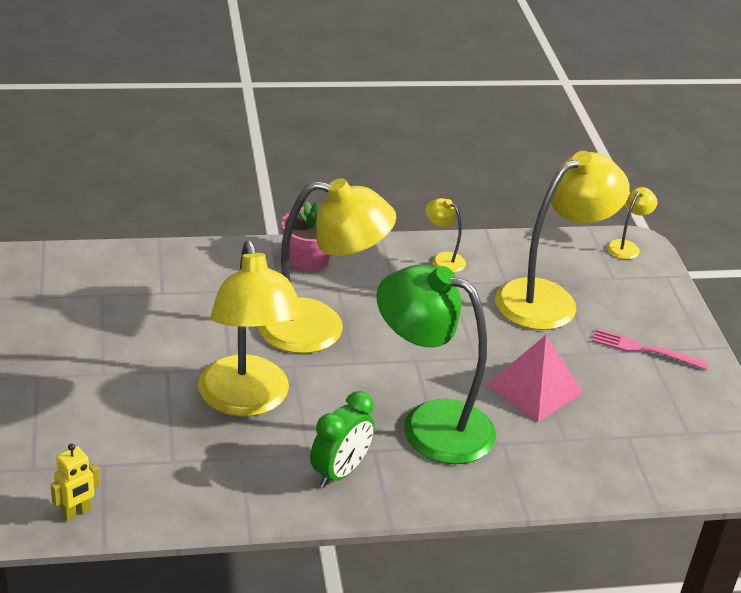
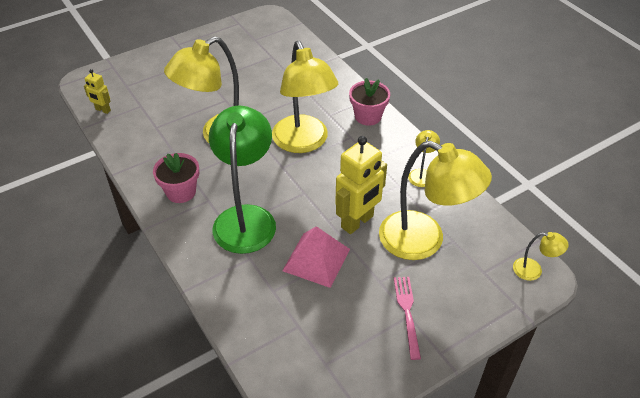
camera: 70 degrees right, 10 degrees up
(340, 472) = (181, 192): green clock -> pink flower pot
(492, 335) = (357, 222): none -> yellow robot

